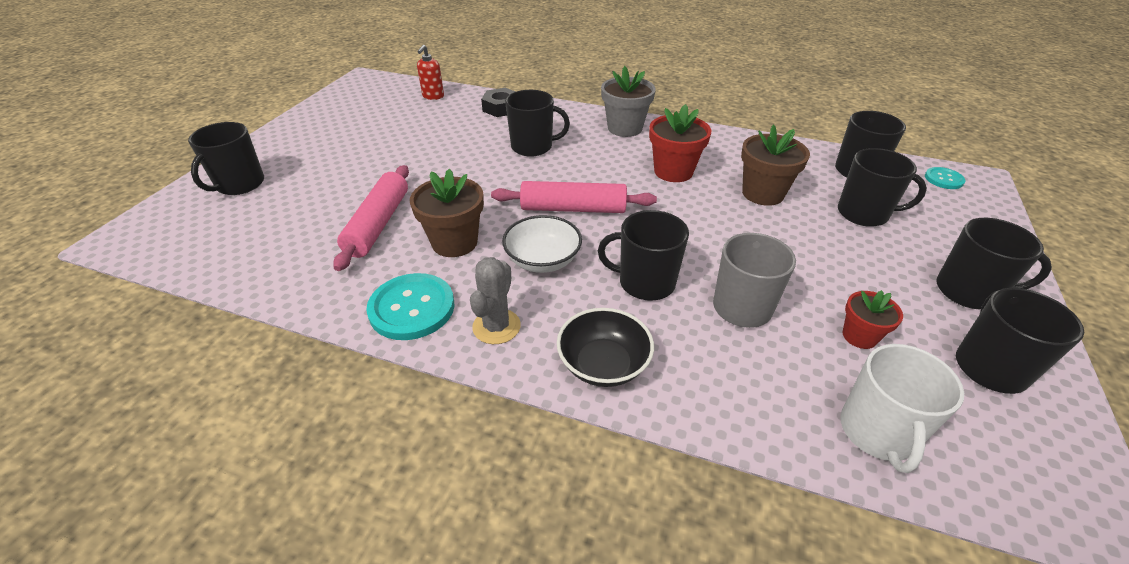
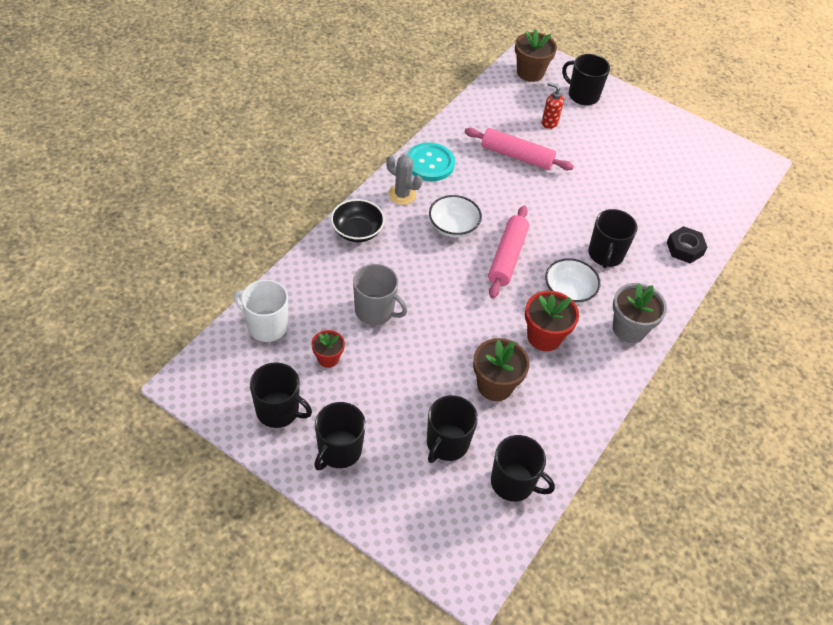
camera: 100 degrees right, 10 degrees up
(433, 96) = (715, 205): red soap dispenser -> red soap dispenser (549, 123)
(454, 242) = (485, 189): brown flower pot -> brown flower pot (530, 72)
(600, 163) = (568, 291): none -> white bowl
(645, 282) = (414, 271): black mug -> none
(943, 179) = (479, 551): turquoise button -> none

